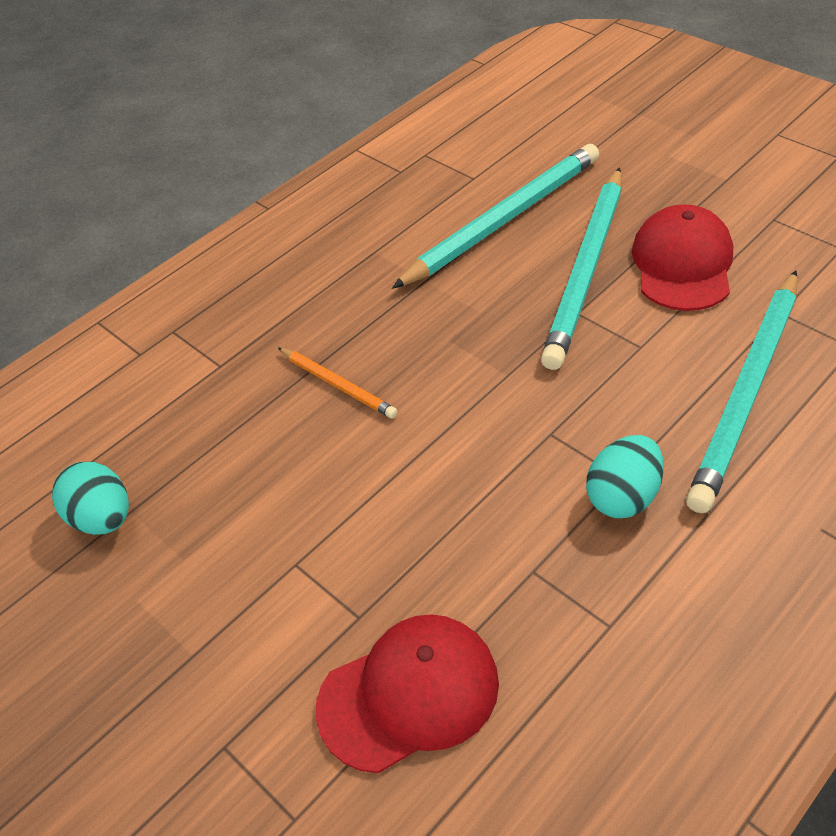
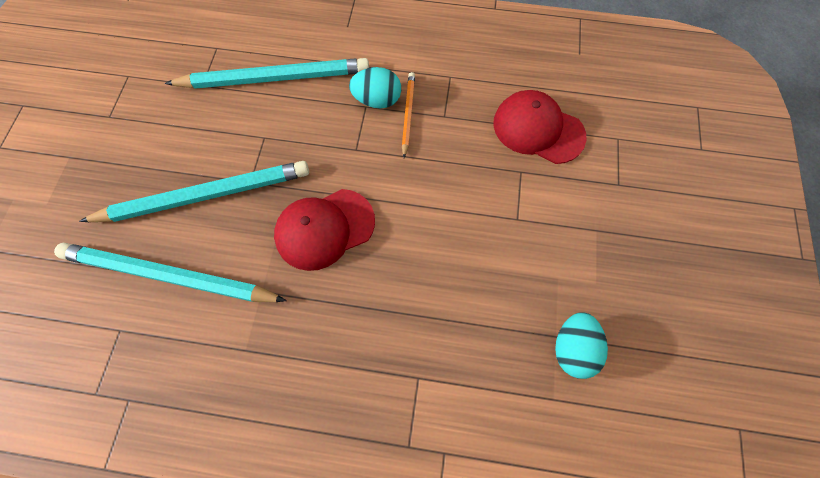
camera: 130 degrees left, 20 degrees up
(338, 384) = (388, 283): orange pencil -> orange pencil (407, 114)
(682, 264) = (176, 146): red cap -> red cap (324, 229)

